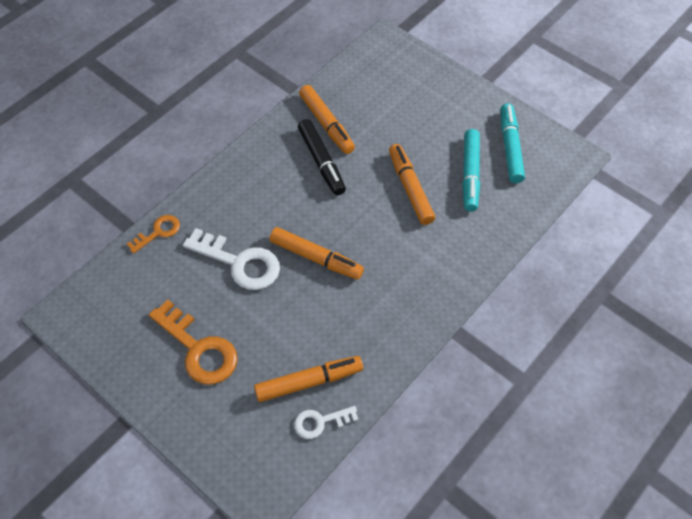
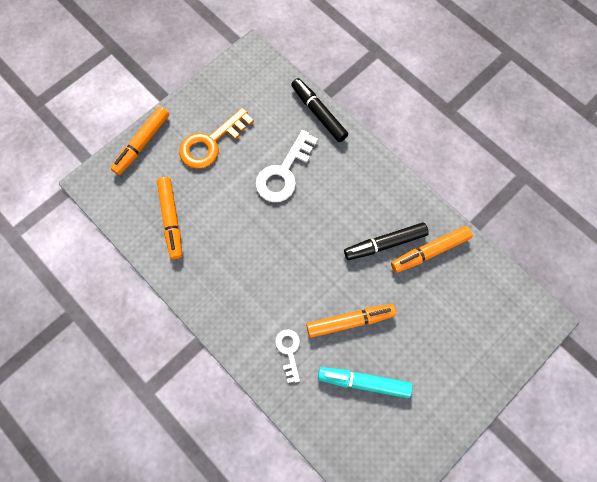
camera: 95 degrees right, 15 degrees up
(158, 232) = (318, 113): orange key -> black marker
(316, 258) = (282, 232): orange marker -> orange marker (142, 144)
(320, 422) = (138, 226): white key -> white key (289, 351)
(510, 147) = (395, 430): turquoise marker -> none

